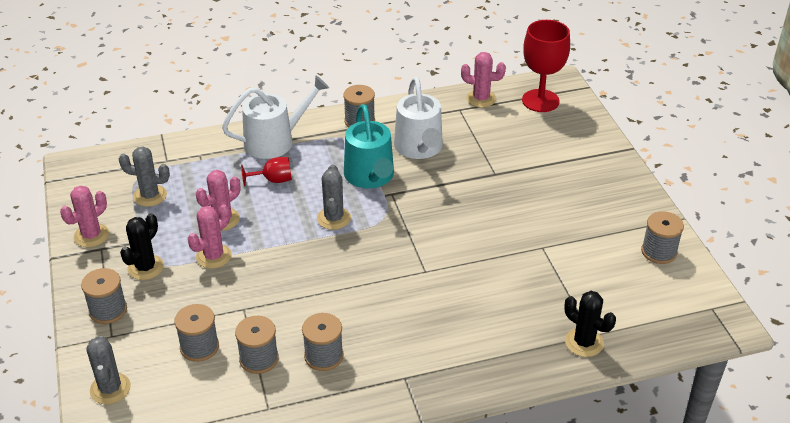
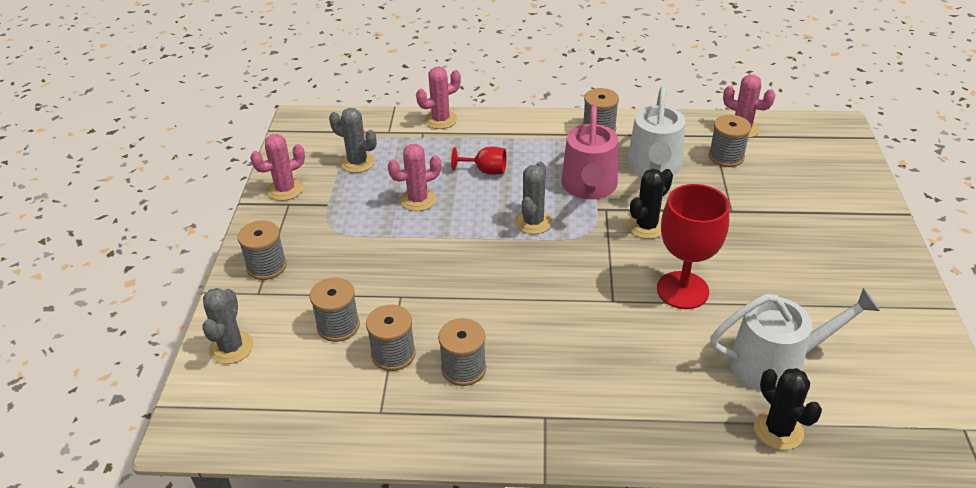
camera: 20 degrees right, 0 degrees up
(145, 267) = (322, 232): black cactus -> black cactus (646, 226)
(213, 256) = (393, 235): pink cactus -> pink cactus (440, 120)
(274, 141) = (502, 132): white watering can -> white watering can (775, 363)
(370, 176) = (589, 186): turquoise watering can -> pink watering can
(540, 101) = (810, 142): red goblet -> red goblet (682, 290)
(659, 252) = (909, 341): grey spool -> grey spool (726, 157)

